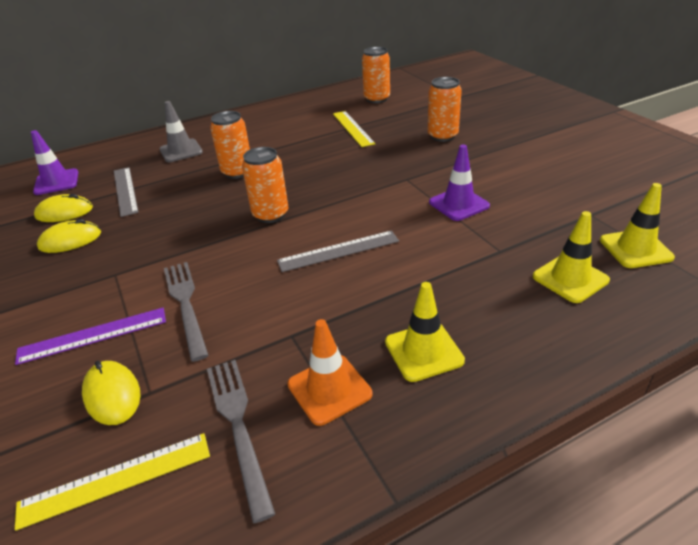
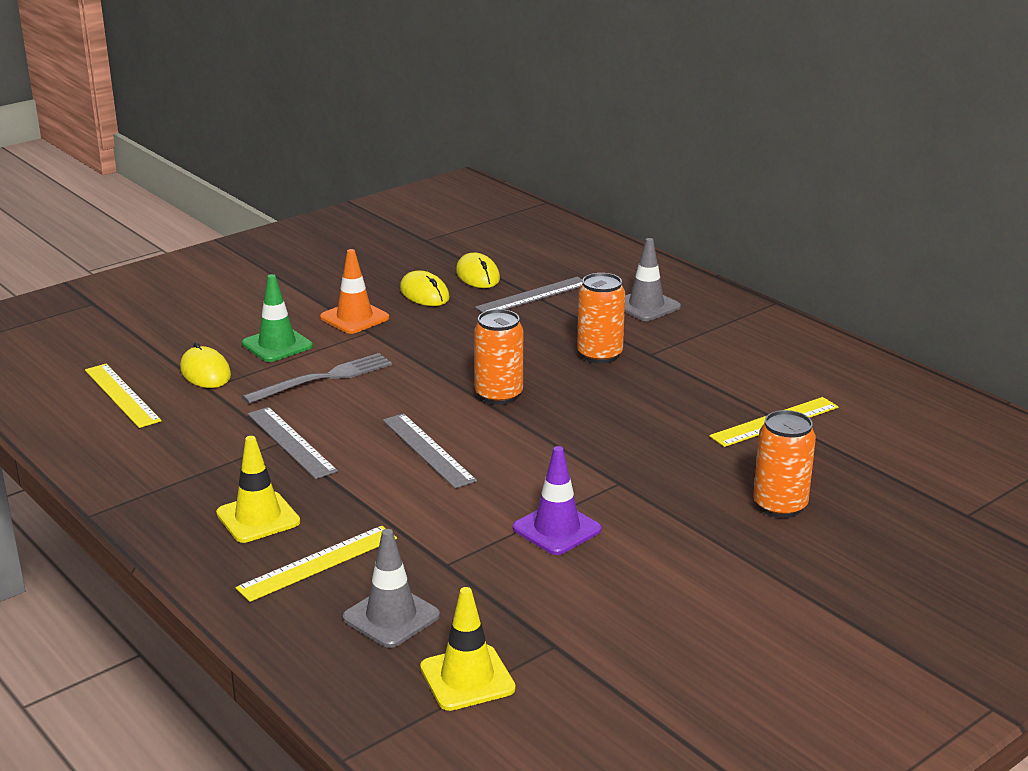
camera: 75 degrees right, 10 degrees down
(56, 182) = (541, 253): purple traffic cone -> none
(93, 335) = (277, 345): purple ruler -> green traffic cone
(112, 395) = (205, 372): yellow mouse -> yellow mouse turned 75 degrees counterclockwise
(238, 426) = (168, 434): grey fork -> none
(295, 328) = (291, 442): none -> grey ruler
(329, 389) = (208, 471): orange traffic cone -> orange traffic cone (354, 318)
(377, 99) = (909, 431): orange can -> none
(498, 314) = (318, 563): none -> yellow ruler
(570, 278) = (391, 617): yellow traffic cone -> grey traffic cone

